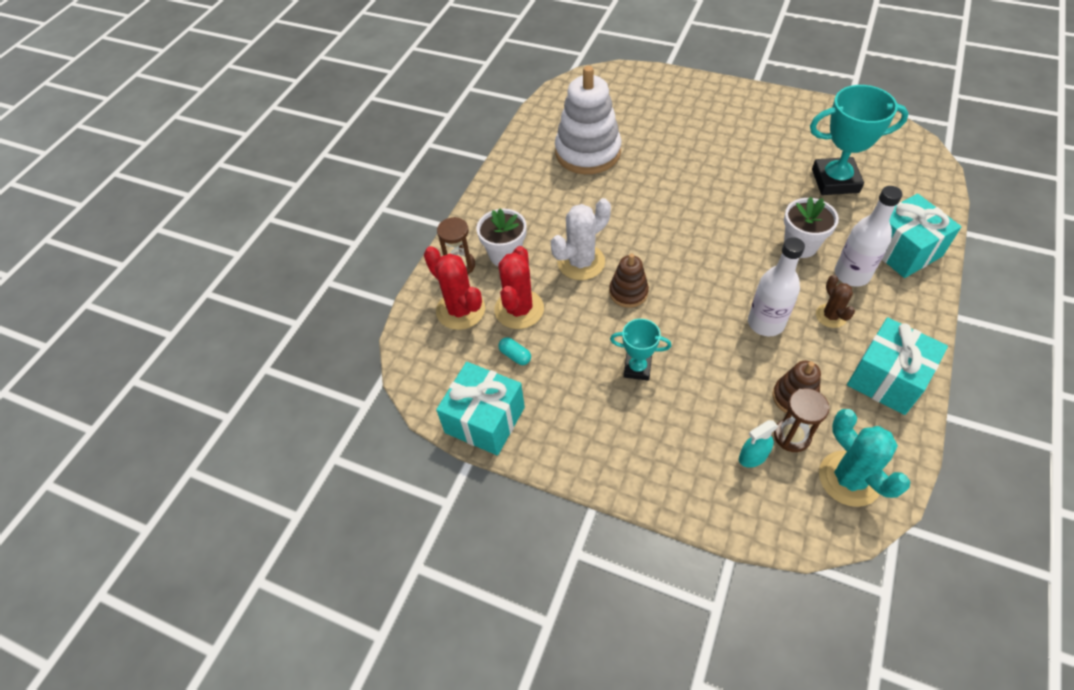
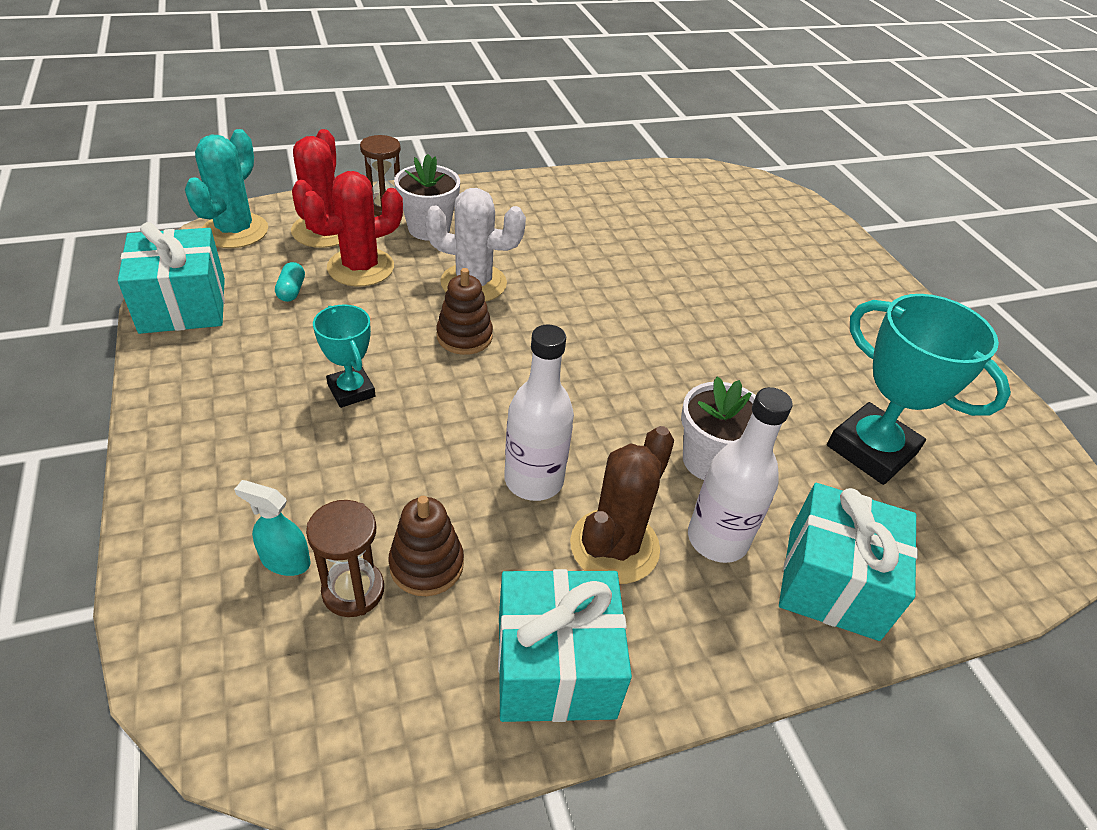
camera: 40 degrees right, 10 degrees down
(588, 152) = (643, 224): white stacking toy -> none
(831, 316) = (614, 546): brown cactus -> brown cactus, size x1.71
(849, 478) = (319, 695): turquoise cactus -> turquoise cactus (235, 231)

